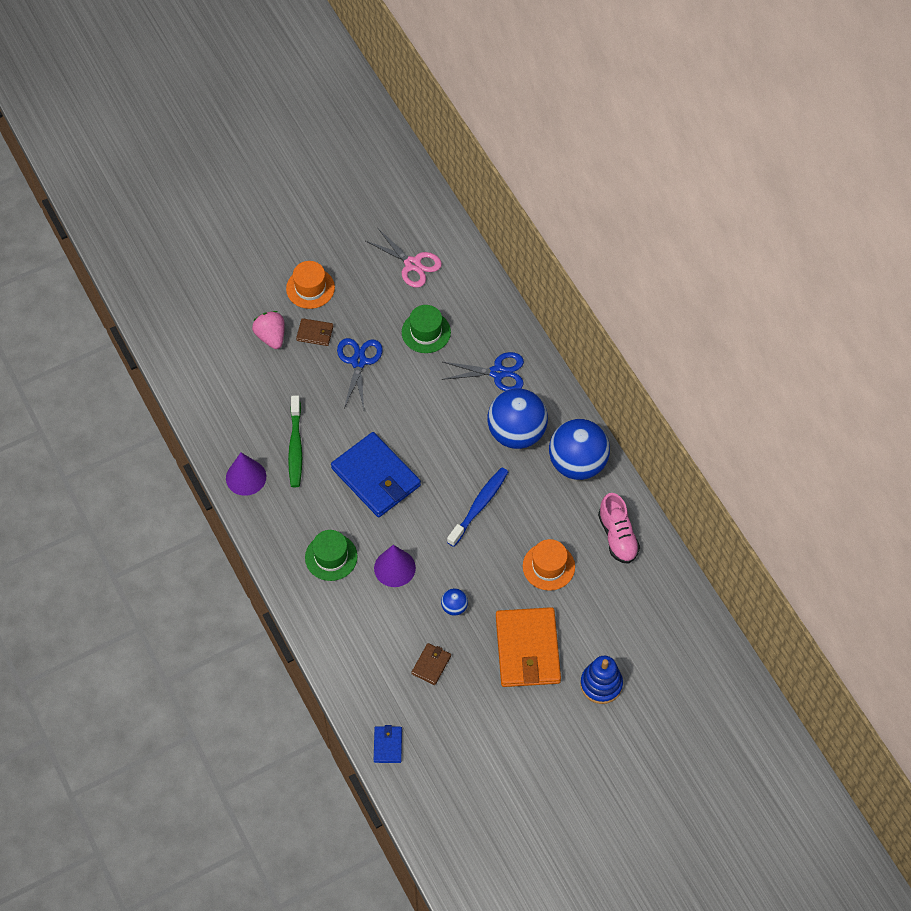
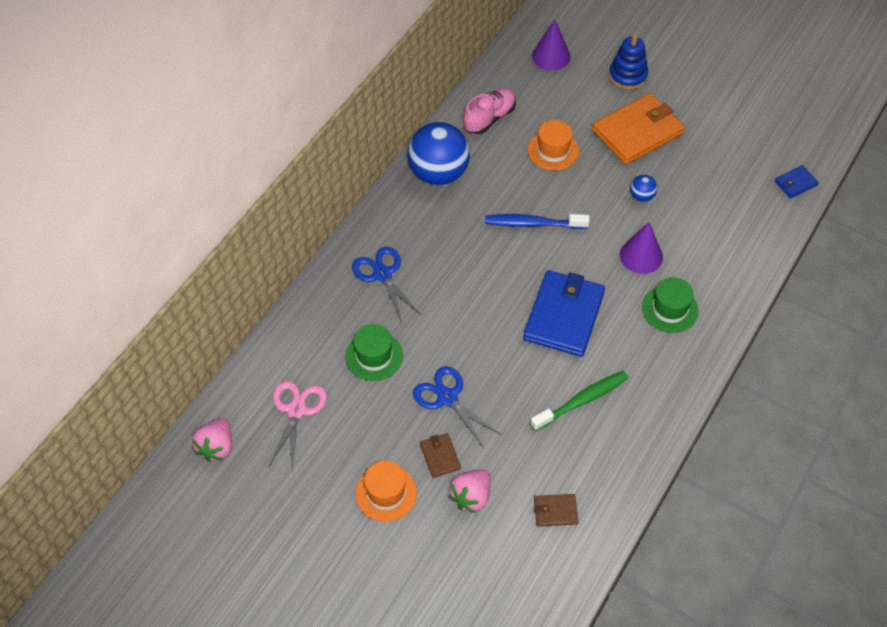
camera: 120 degrees left, 5 degrees down
(246, 477) = (646, 425): purple cone -> purple cone (551, 56)
(359, 361) = (447, 397): blue scissors -> blue scissors turned 75 degrees clockwise
(415, 206) = (217, 447): none -> pink strawberry
(431, 665) = (705, 188): brown wallet -> brown wallet (555, 511)
(516, 433) = (438, 230): blue ball -> none

